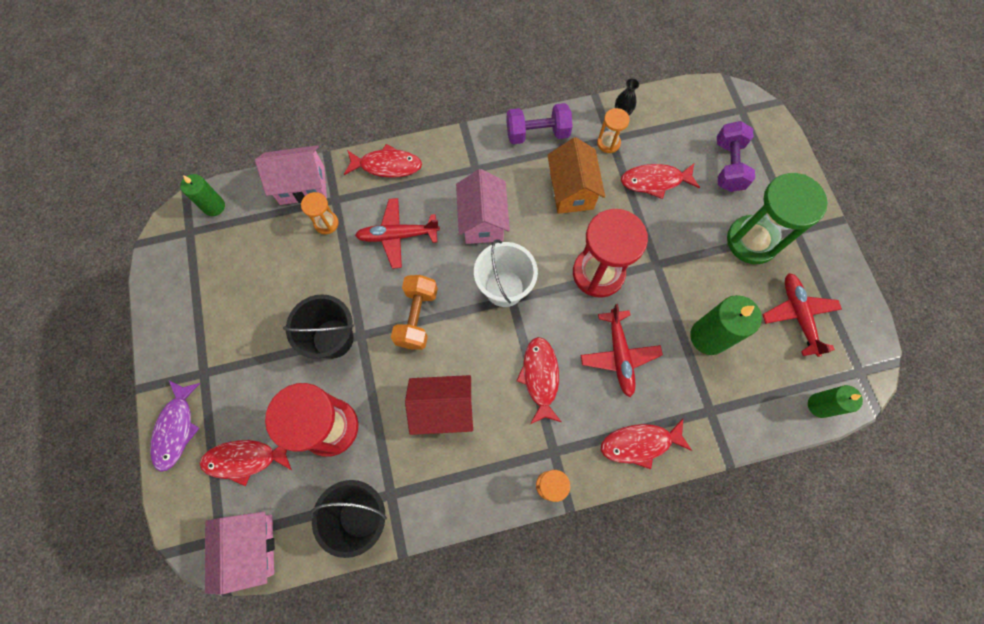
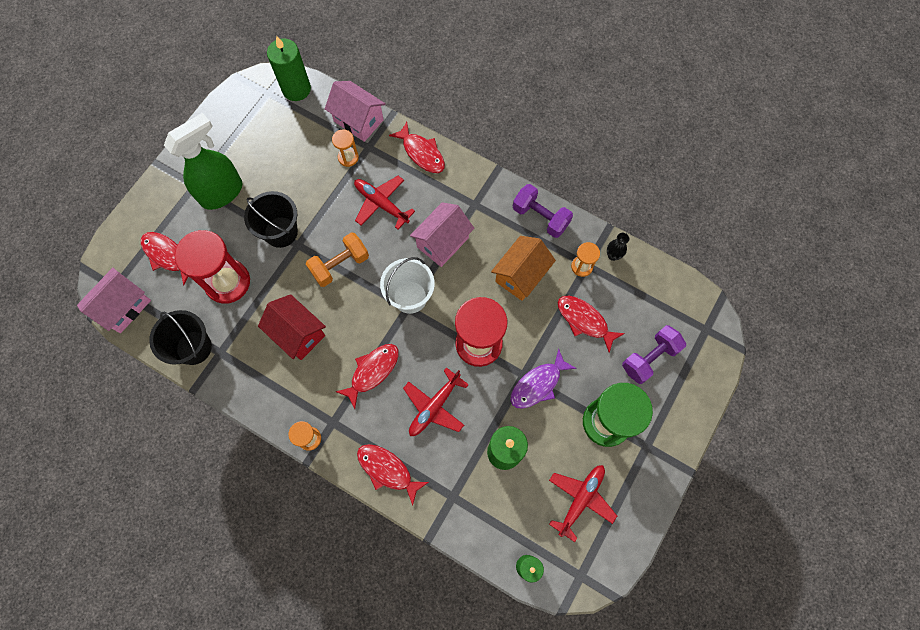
camera: 45 degrees right, 0 degrees up
(176, 429) = (151, 204): purple fish -> purple fish (538, 384)
(214, 206) = (296, 89): green candle -> green candle, size x1.59
(239, 355) = (222, 192): none -> green spray bottle

